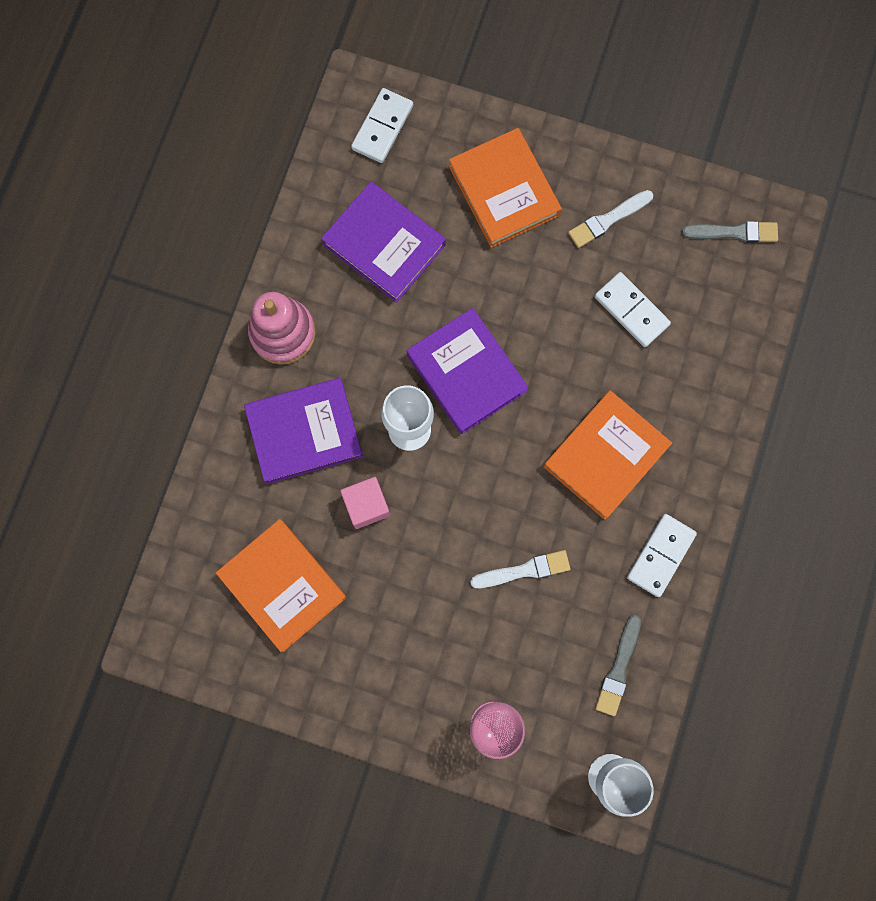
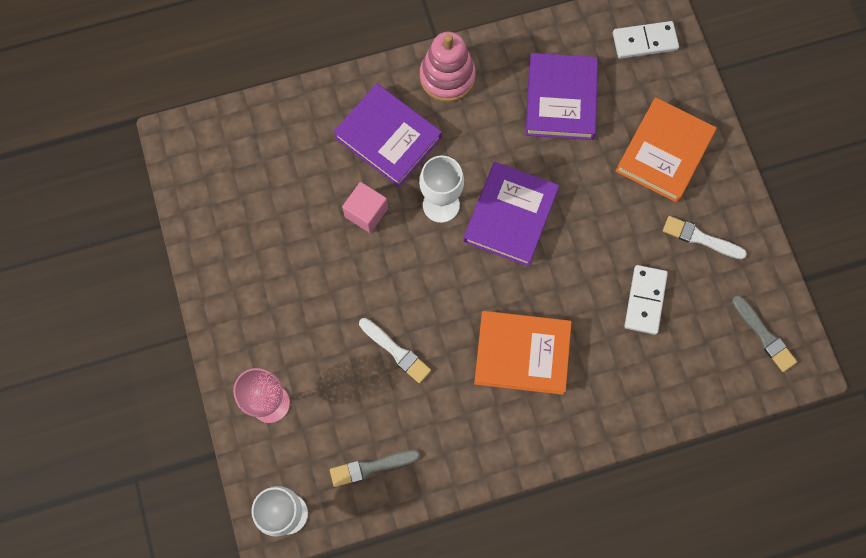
camera: 55 degrees right, 5 degrees down
(283, 585) = (271, 195): orange book -> none
(660, 555) = (476, 443): white domino -> none

